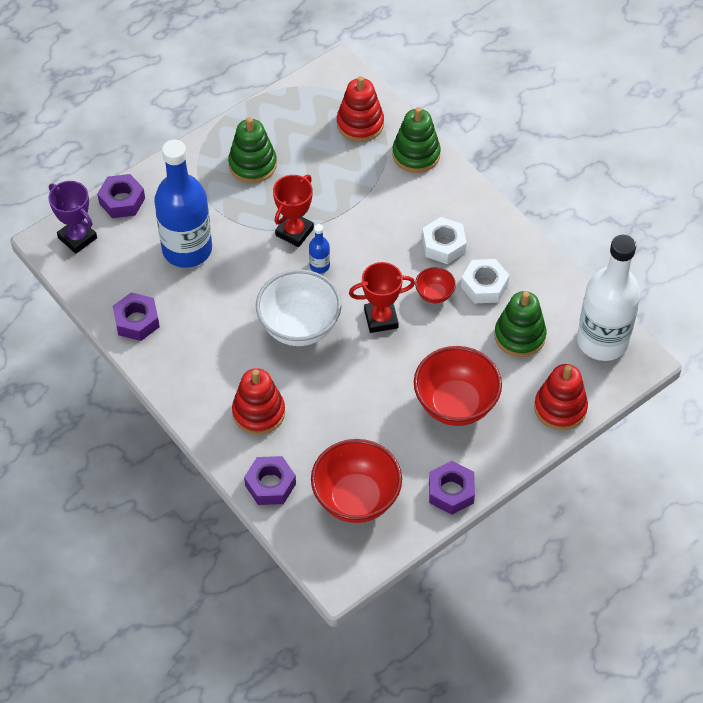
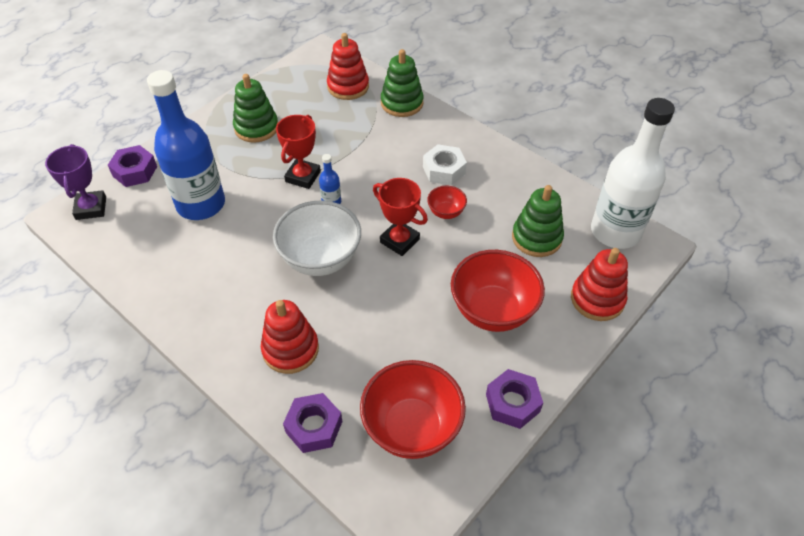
camera: 10 degrees left, 5 degrees down
(77, 238) = (91, 208): purple trophy -> purple trophy turned 45 degrees clockwise
(136, 321) = (153, 276): purple nut -> none
(381, 319) = (399, 240): red trophy -> red trophy turned 60 degrees clockwise
(484, 286) = (490, 199): white nut -> none

